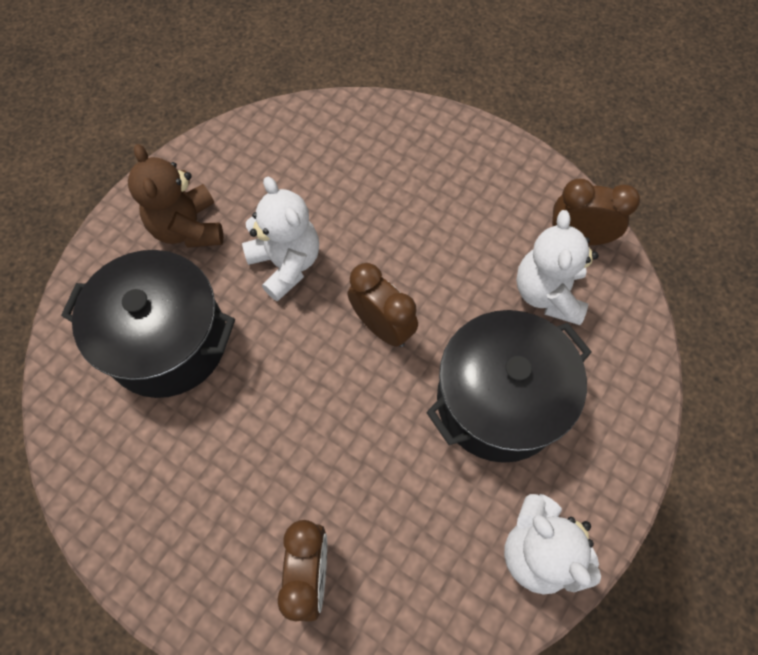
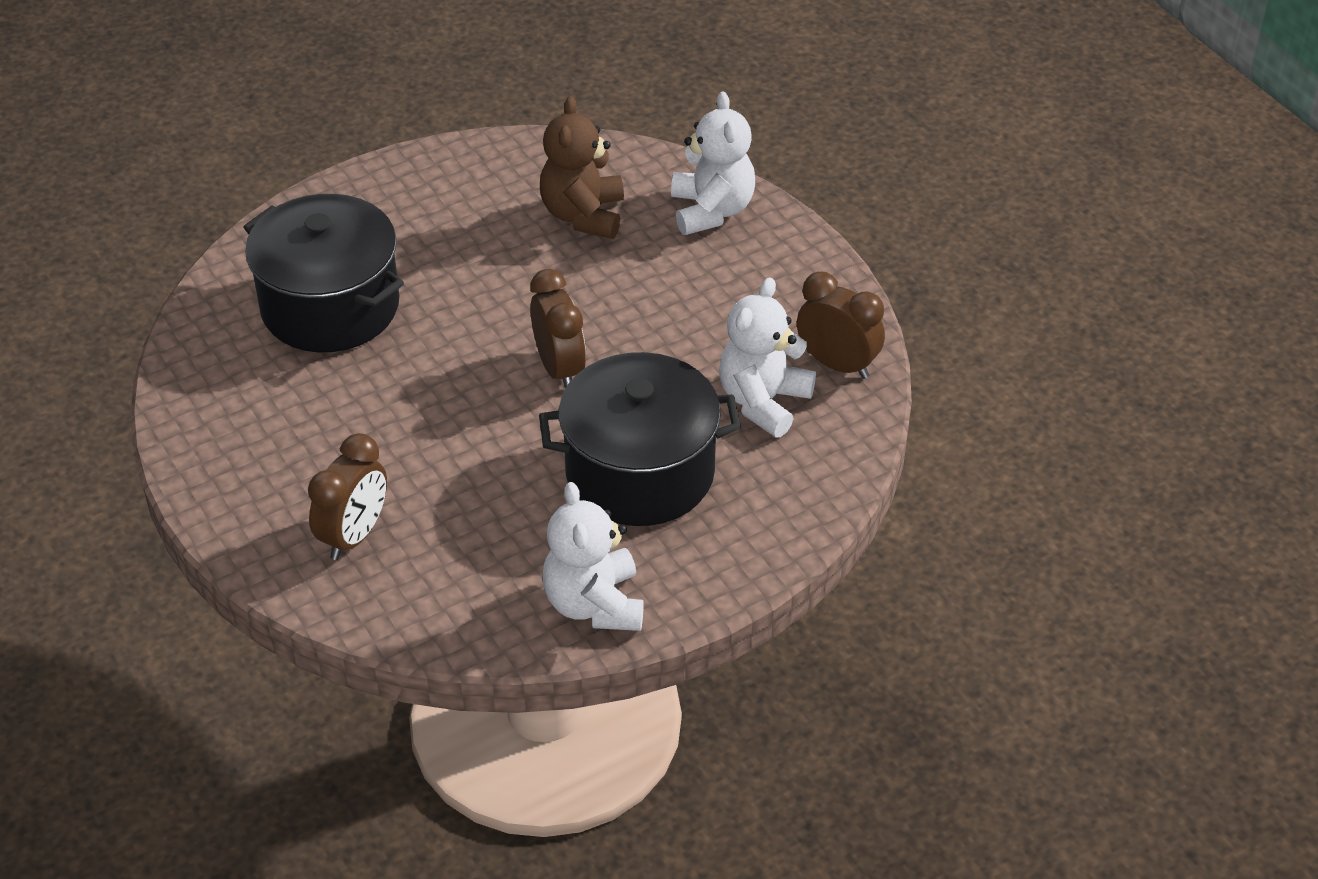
camera: 25 degrees right, 20 degrees down
(188, 228) = (410, 217): brown teddy bear -> brown teddy bear (583, 215)
(286, 264) = (493, 281): white teddy bear -> white teddy bear (711, 210)

